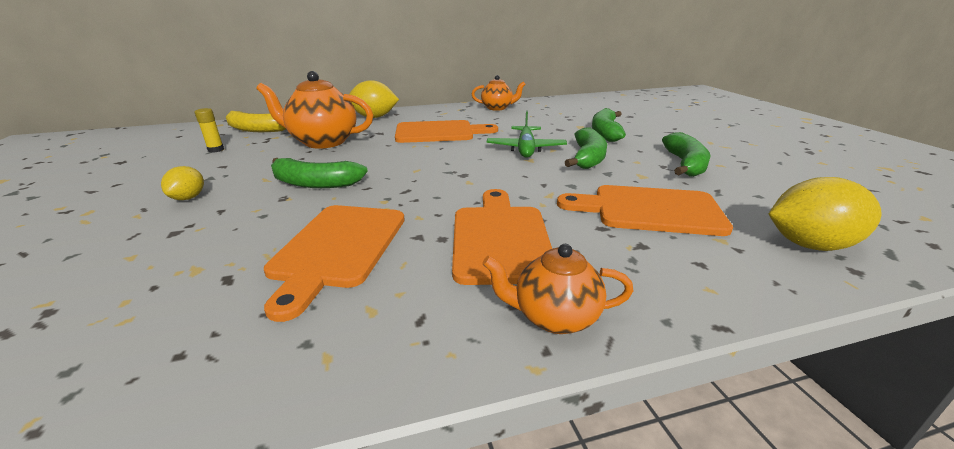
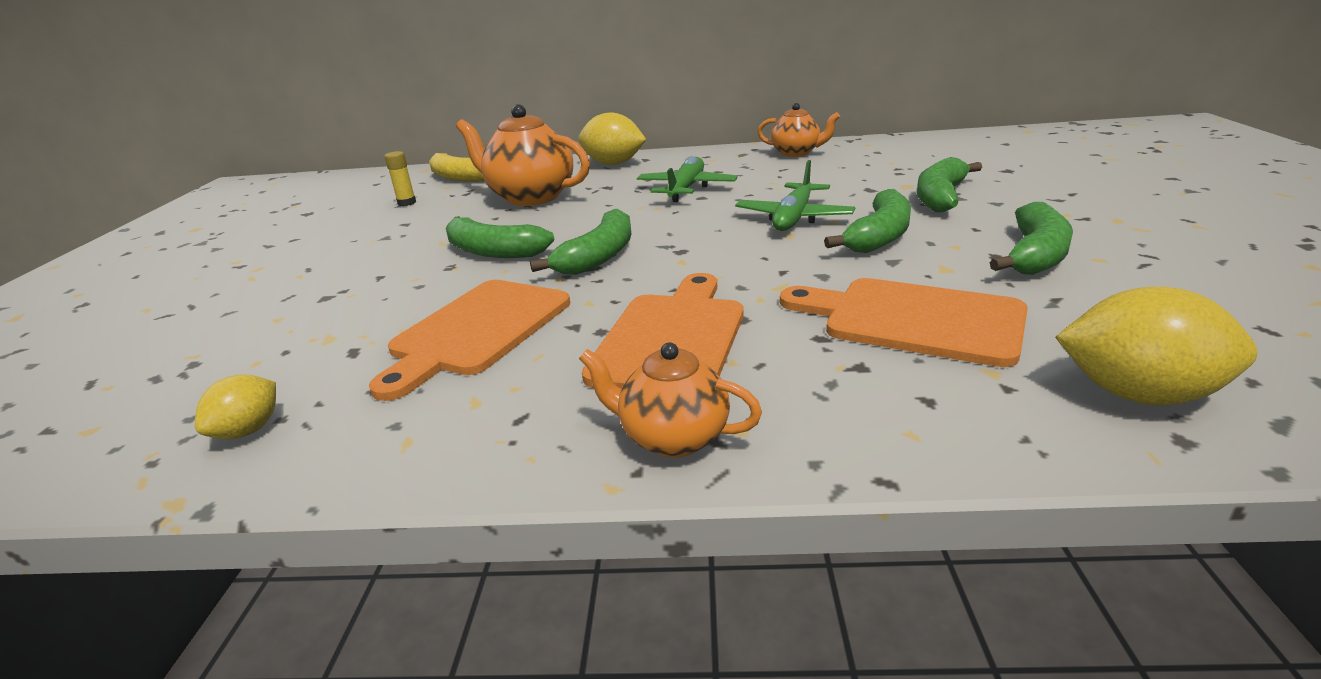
camera: 20 degrees right, 0 degrees up
(188, 198) = (355, 259): yellow lemon -> yellow lemon (248, 430)
(405, 182) = (599, 256): none -> green banana
(439, 132) = (686, 189): orange cutting board -> green plane

